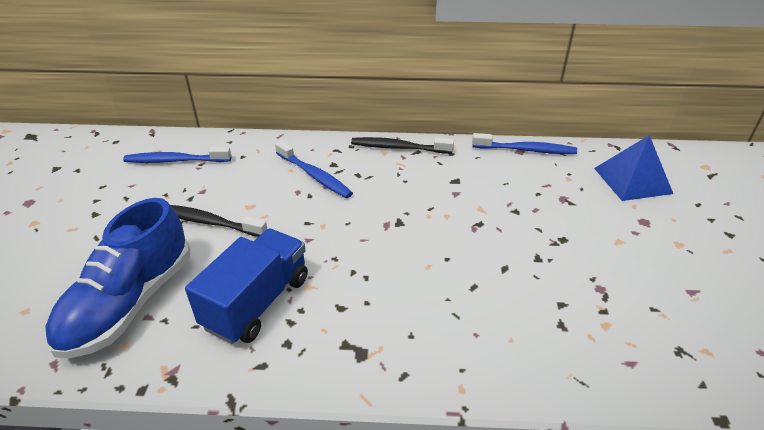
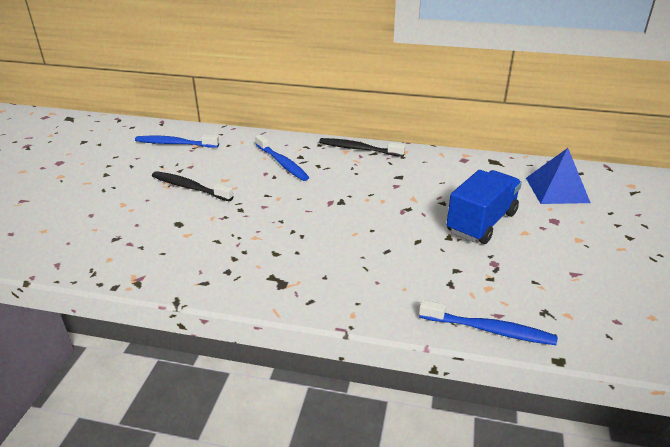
camera: 10 degrees right, 5 degrees down
(130, 303) = (118, 233): blue shoe -> none
(257, 302) = (212, 243): blue truck -> blue truck (481, 222)
(526, 150) = (469, 159): blue toothbrush -> blue toothbrush (489, 330)

